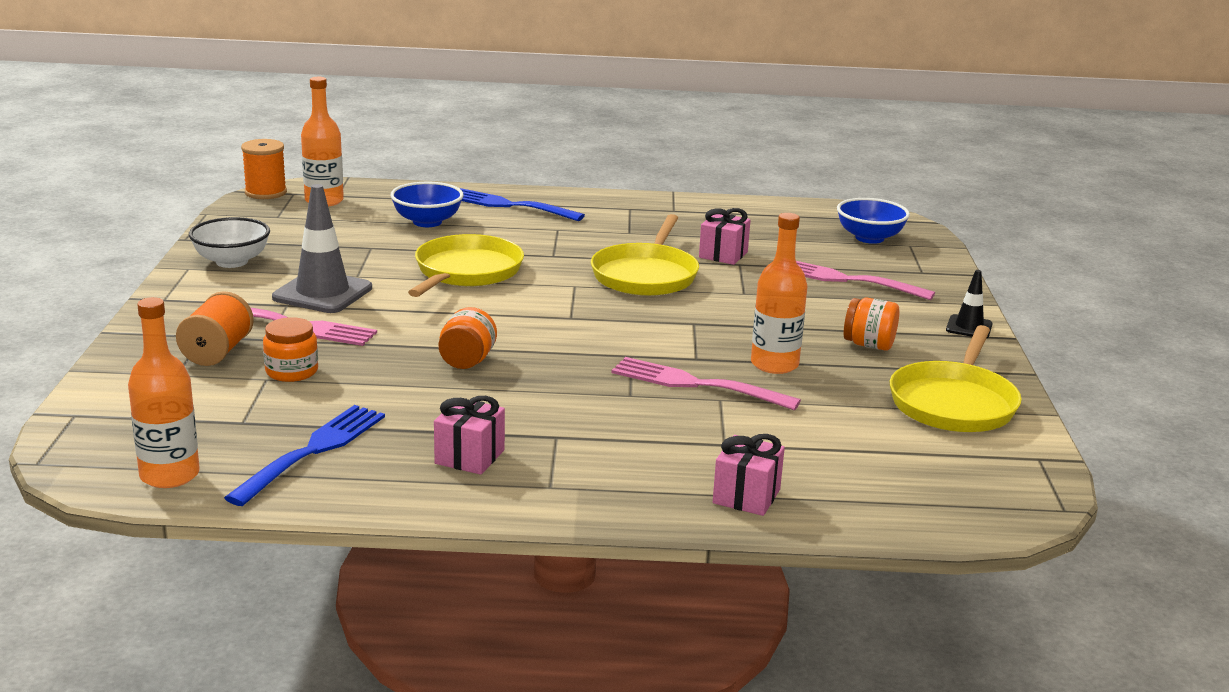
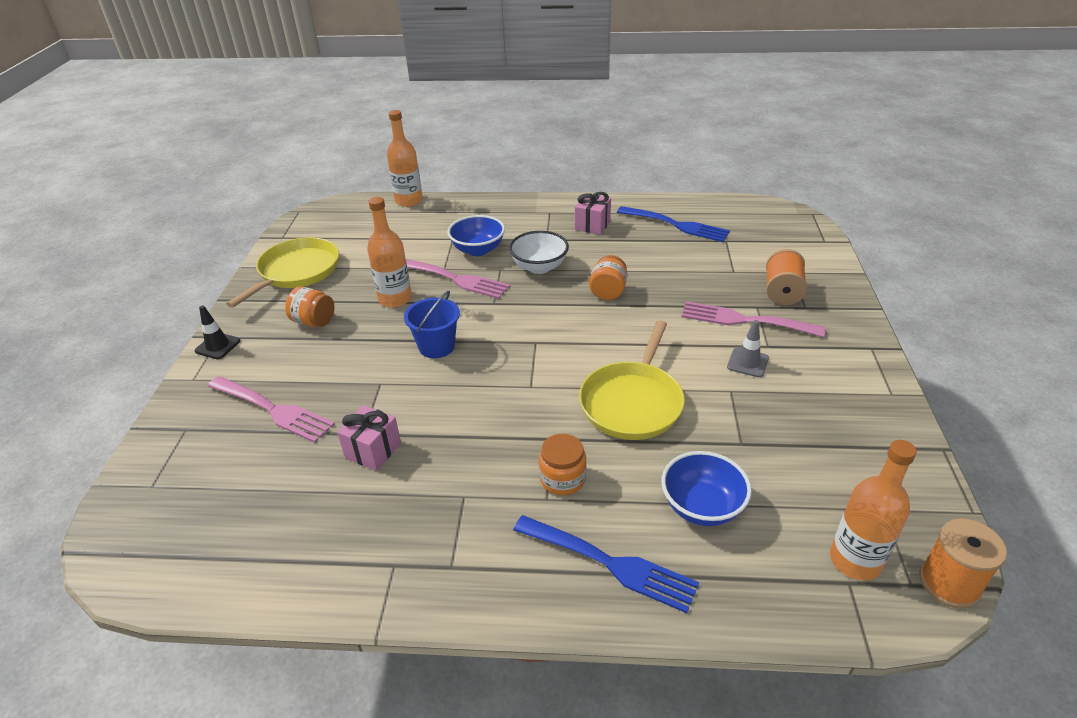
camera: 175 degrees left, 15 degrees up
(169, 475) = (740, 210): orange bottle -> orange bottle (409, 201)
(232, 261) = (860, 407): white bowl -> white bowl (539, 267)
(292, 371) = (721, 277): orange jar -> orange jar (562, 478)
(313, 451) = (676, 225): blue fork -> blue fork turned 90 degrees counterclockwise
(322, 293) = (747, 362): grey traffic cone -> grey traffic cone, size x0.54
(645, 275) = (462, 406): yellow pan -> none
(693, 317) = (436, 346): none -> blue bucket
(746, 496) = (452, 211): pink gift -> none
(869, 238) = (186, 500): blue bowl -> blue bowl (478, 250)

